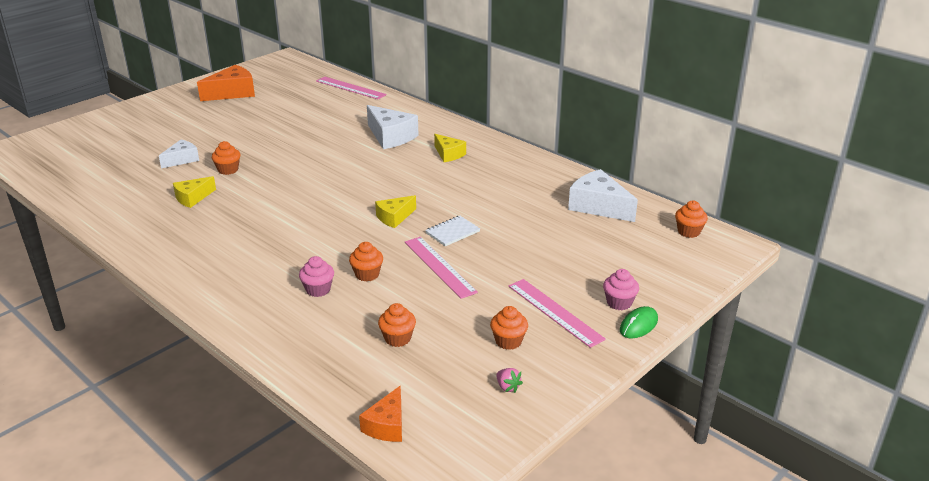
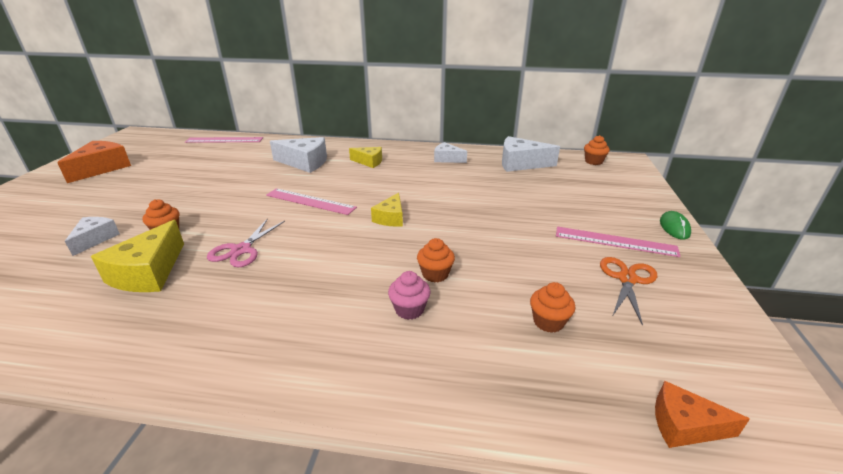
camera: 35 degrees left, 0 degrees up
(193, 198) = (149, 272): yellow cheese -> yellow cheese, size x1.64
(260, 203) = (241, 250): none -> pink scissors
(387, 425) = (684, 426): orange cheese -> orange cheese turned 120 degrees clockwise
(439, 266) = (484, 242): pink ruler -> pink ruler (310, 201)
(452, 232) = (453, 213): white notebook -> none
(507, 387) = (693, 319): pink strawberry -> none
(508, 341) = (627, 279): orange cupcake -> orange scissors
(529, 175) = (447, 159): none -> white cheese
(619, 303) = (637, 218): pink cupcake -> none

